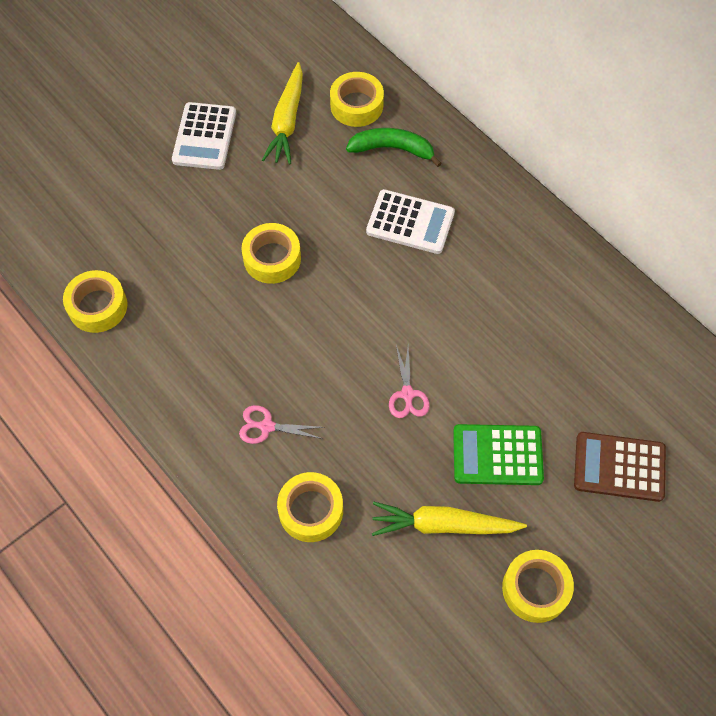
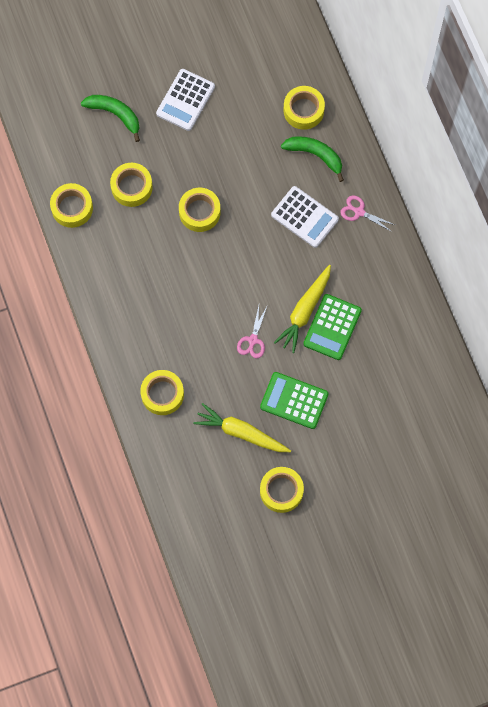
camera: 20 degrees right, 10 degrees up
(119, 179) = (115, 114): none -> green banana
(170, 256) = (132, 187): none -> yellow tape
(267, 426) = (154, 330): pink scissors -> pink scissors (359, 212)
(287, 121) = (248, 107): yellow carrot -> yellow carrot (304, 311)
(505, 343) = (332, 327): none -> green calculator
(619, 467) = (368, 435): brown calculator -> none

